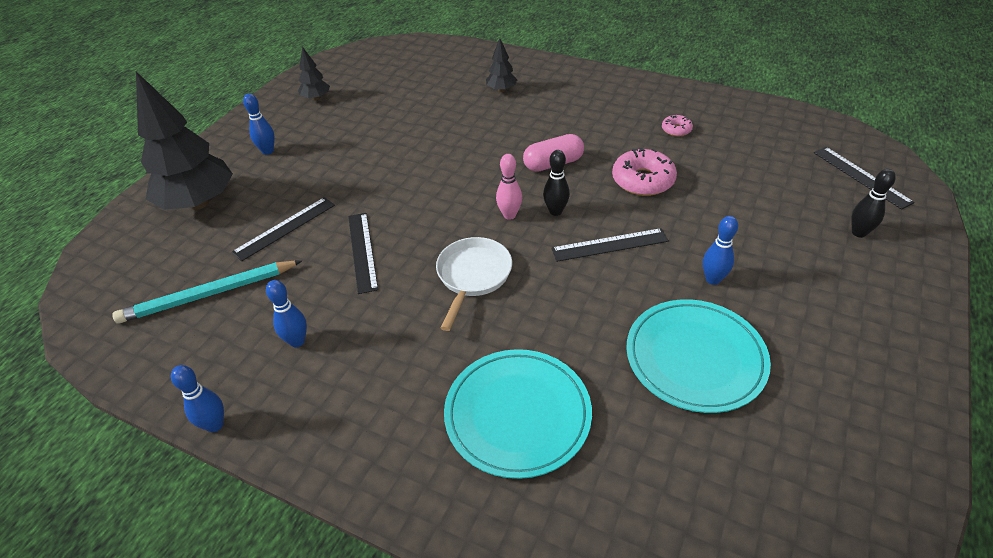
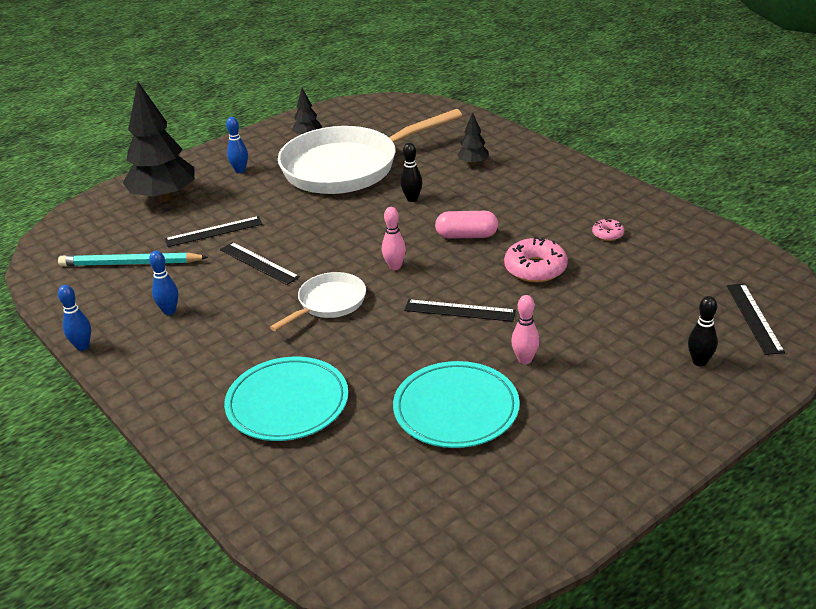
camera: 25 degrees right, 10 degrees down
(362, 251) = (259, 263): black ruler -> black ruler turned 60 degrees counterclockwise
(381, 121) = (347, 167): none -> white pan
(555, 211) = (436, 273): black bowling pin -> black bowling pin (412, 199)
(713, 279) = (525, 360): blue bowling pin -> pink bowling pin

